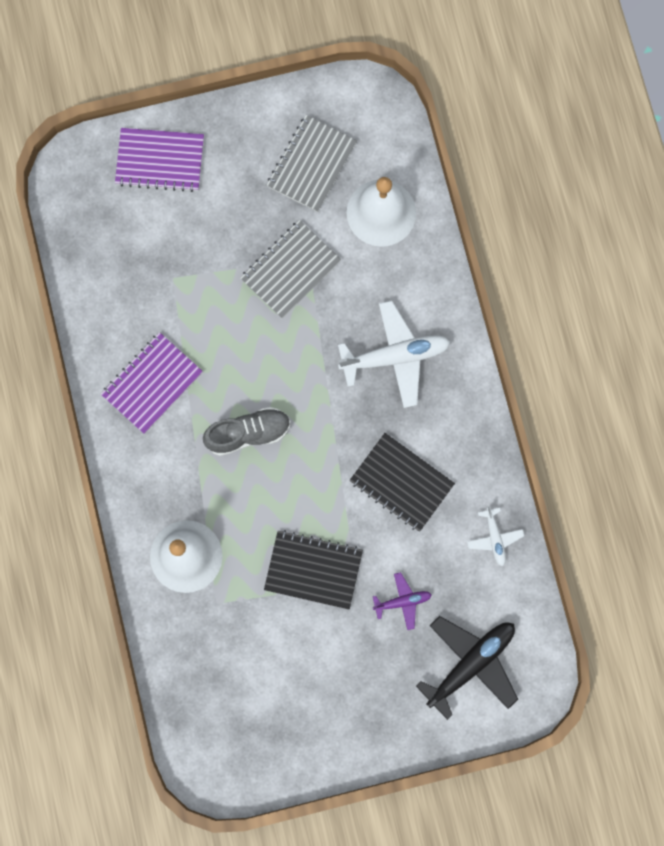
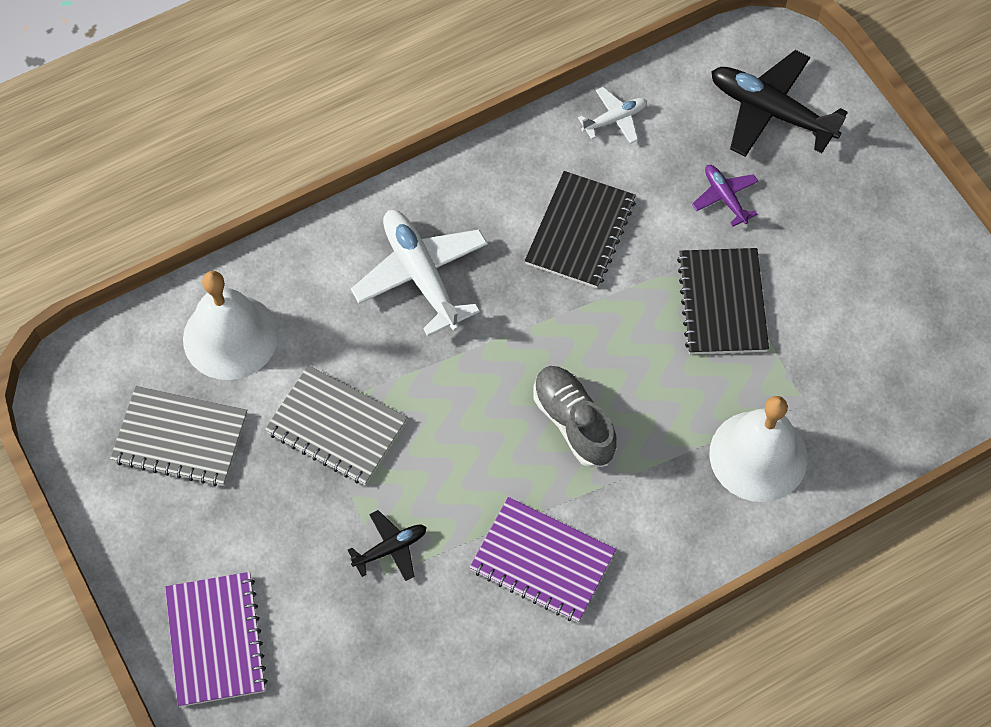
camera: 105 degrees left, 15 degrees down
(190, 285) = (391, 548): none -> black plane

